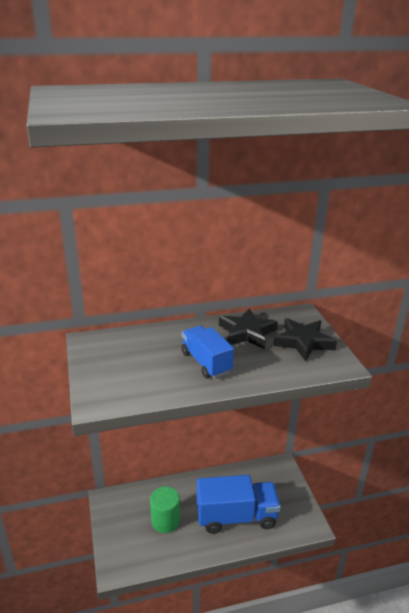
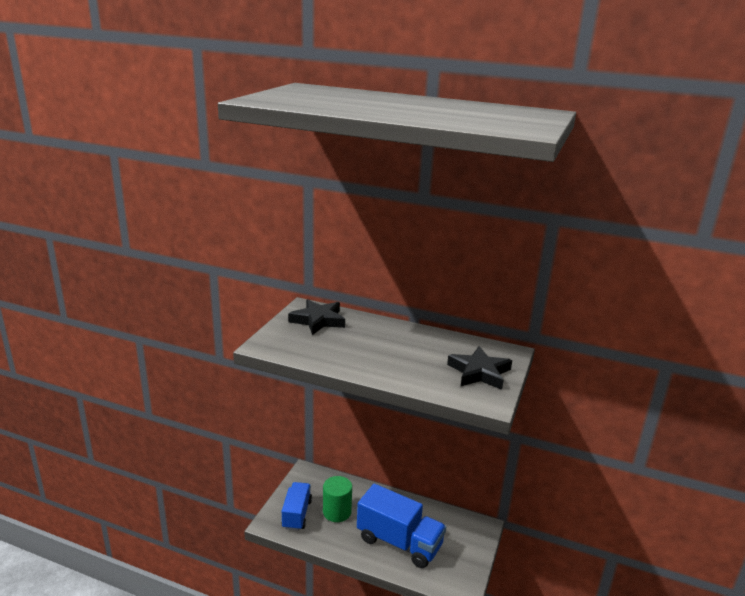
camera: 35 degrees right, 5 degrees down
(206, 362) = (373, 353): blue truck -> blue truck (297, 514)
(247, 333) = (437, 347): black star -> black star (318, 320)

